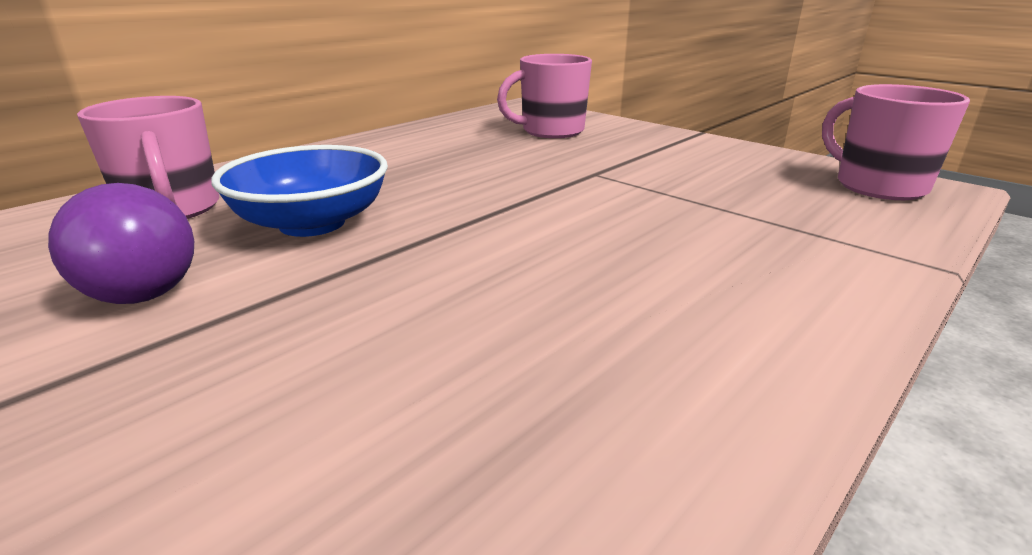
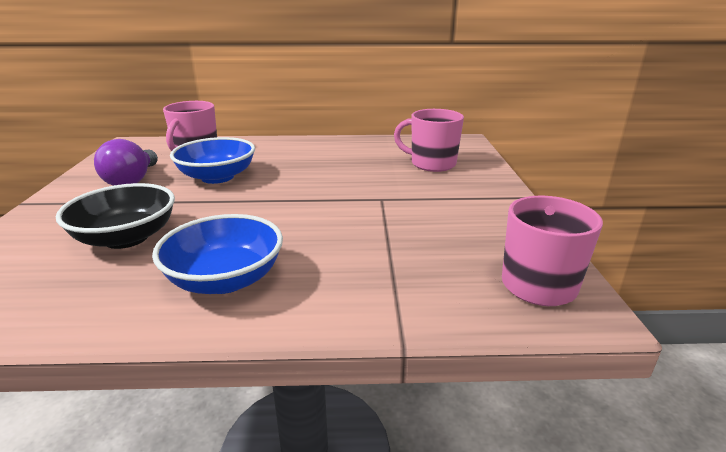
camera: 45 degrees right, 0 degrees up
(390, 356) = (126, 238): none -> black bowl
(683, 316) = (225, 279): none -> blue bowl

